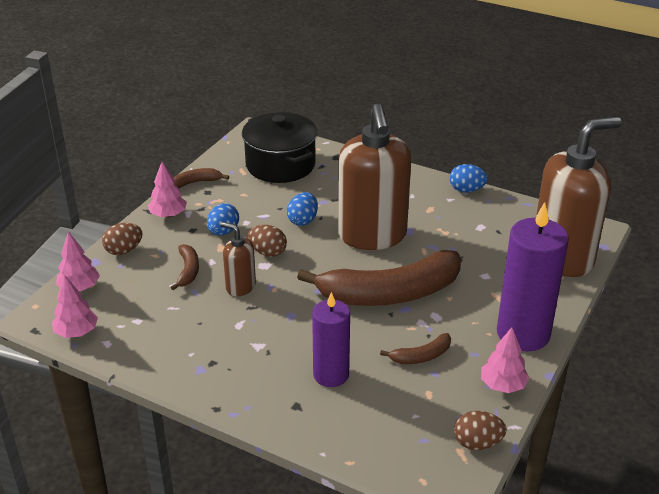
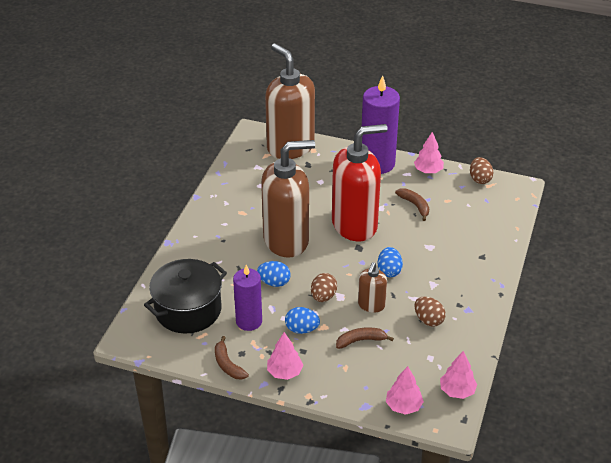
camera: 100 degrees left, 5 degrees up
(124, 250) = (345, 390): brown egg -> brown egg (428, 320)
(331, 375) = (448, 244): purple candle -> purple candle (249, 321)
(389, 293) = (355, 225): brown banana -> red soap dispenser
(466, 190) = (211, 194): blue egg -> blue egg (389, 271)

